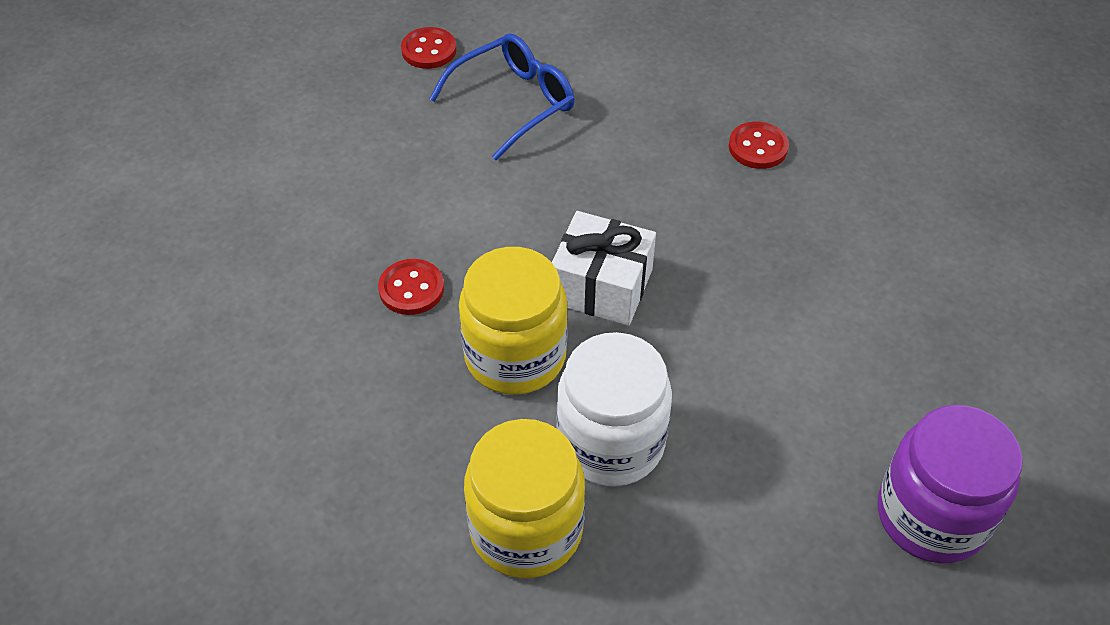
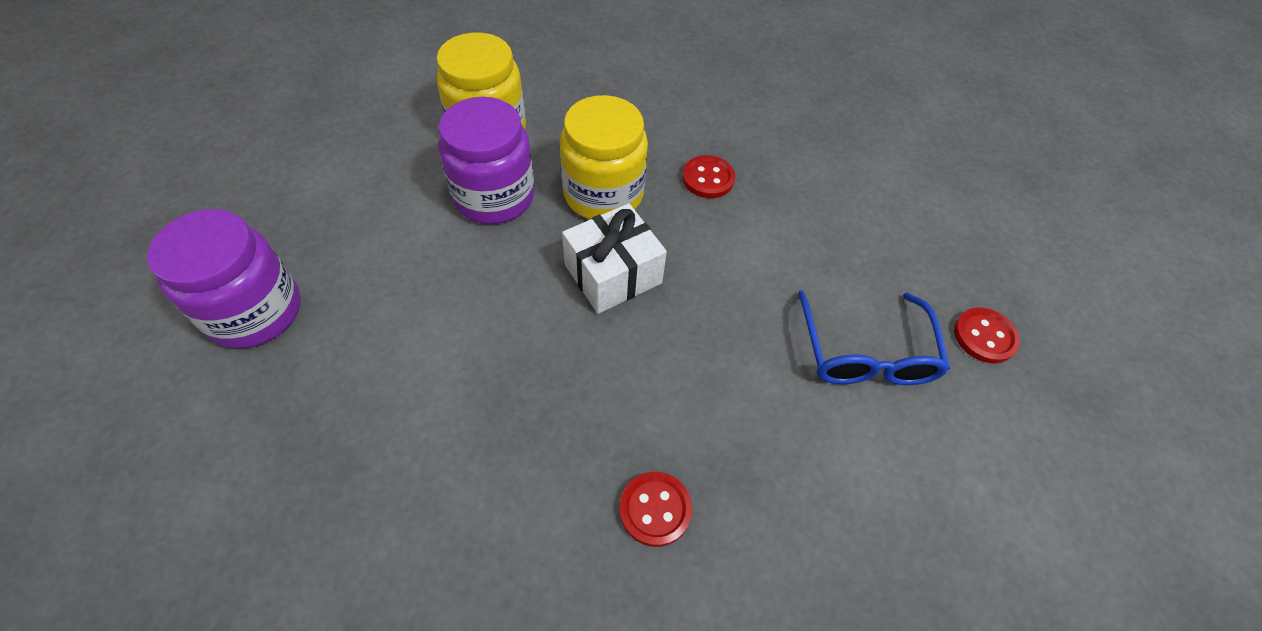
camera: 125 degrees right, 5 degrees up
(611, 443) = (494, 196): white jar -> purple jar

